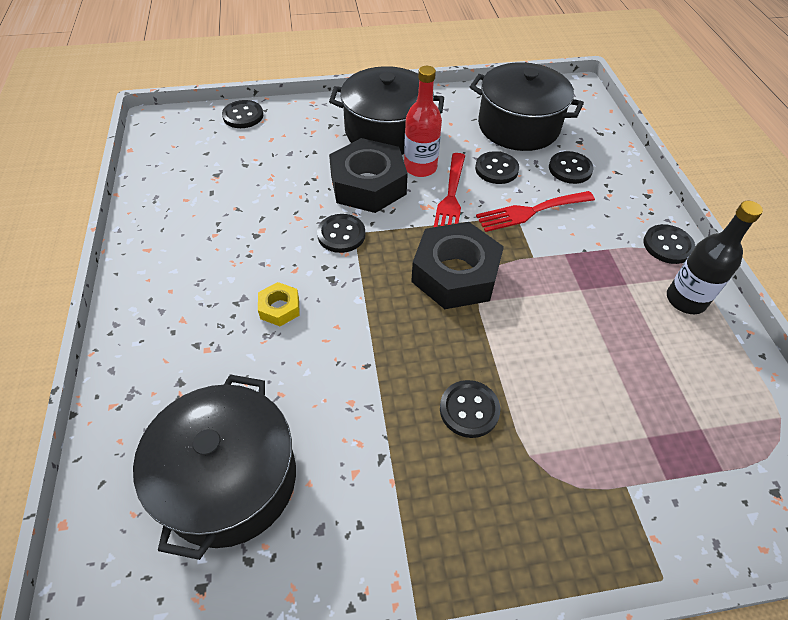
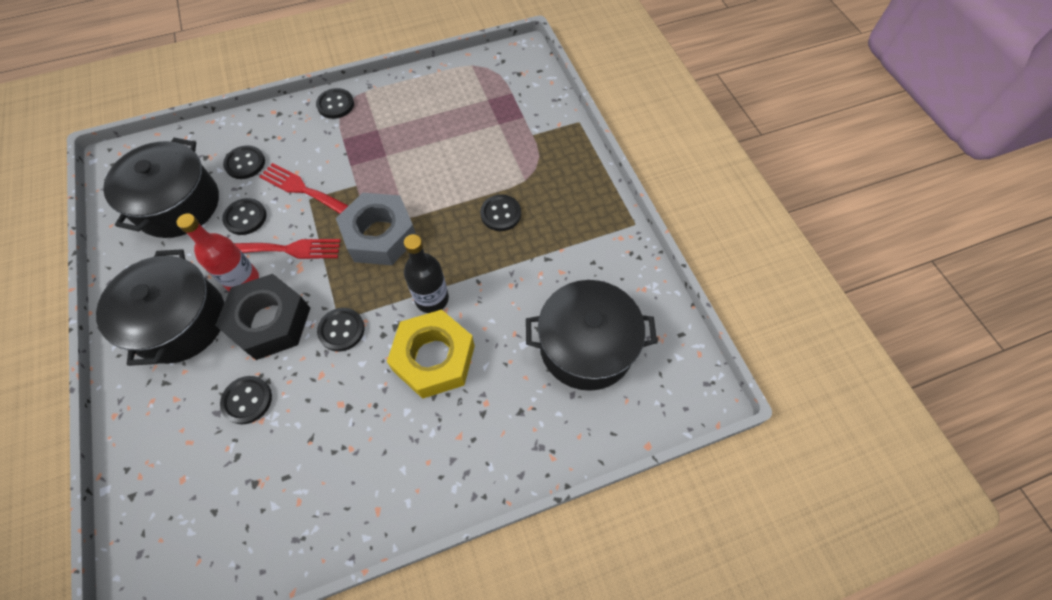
camera: 100 degrees left, 10 degrees up
(243, 116) = (137, 493): black button -> black button (247, 400)
(280, 308) = (434, 358): yellow nut -> yellow nut, size x2.16
(455, 274) = (380, 235): black nut -> grey nut
(530, 211) = (302, 189): red fork -> red fork turned 150 degrees clockwise
(685, 300) = (388, 99): black bottle -> black bottle (432, 299)

